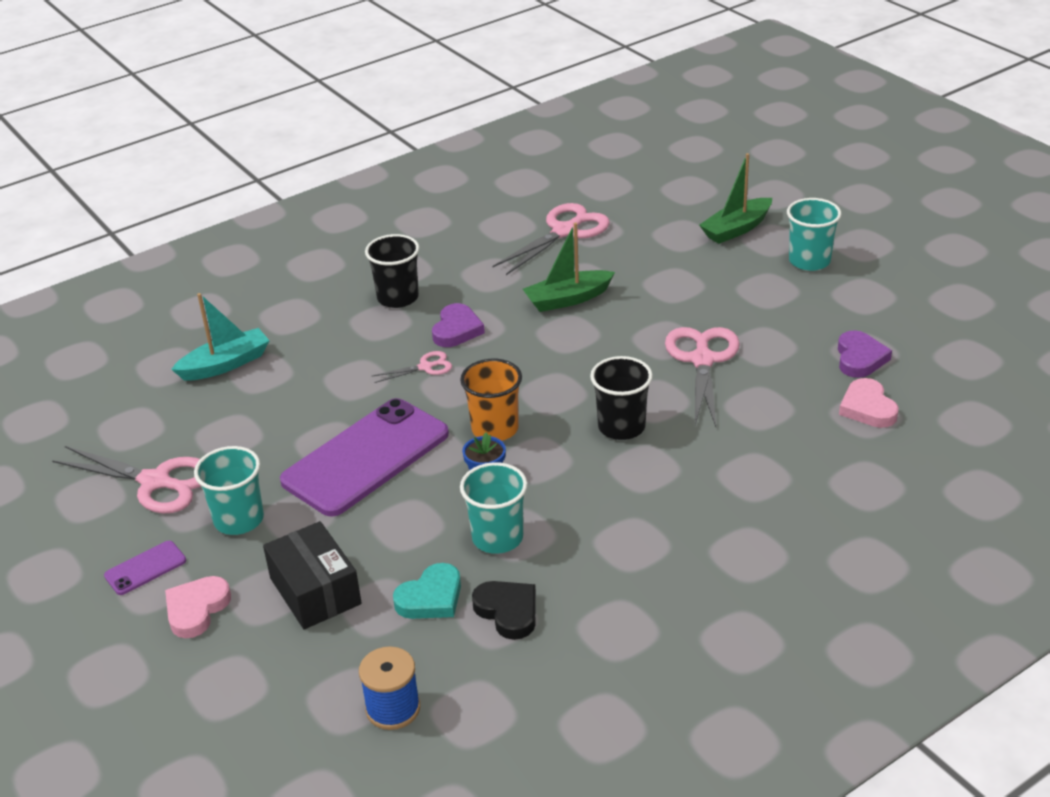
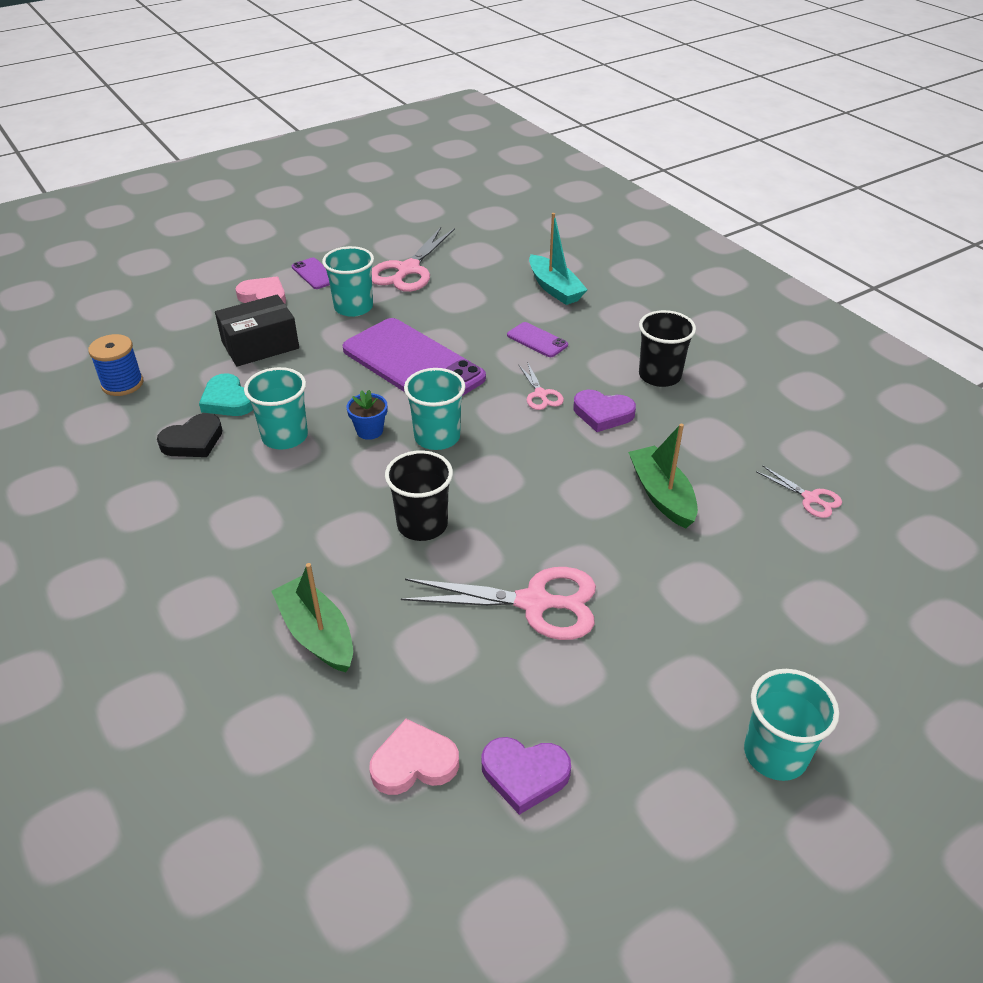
camera: 90 degrees right, 5 degrees up
(328, 373) = (537, 340): none -> purple phone
(495, 429) = (437, 437): orange cup -> turquoise cup
(564, 231) = (810, 498): pink scissors -> pink scissors, size x0.51
(736, 229) = (851, 674): green boat -> green boat (317, 634)

